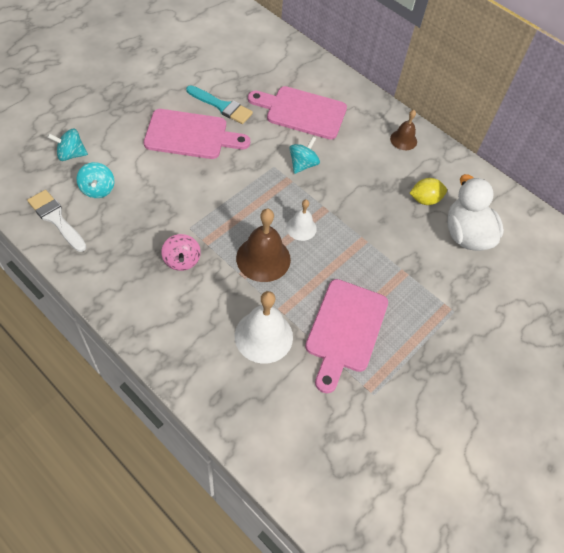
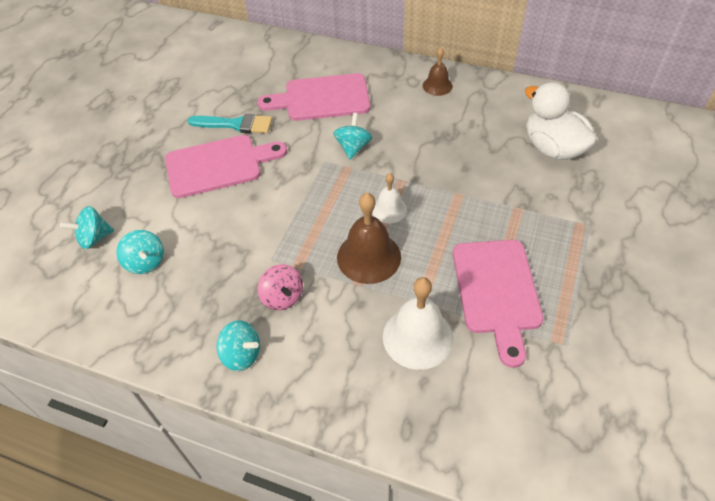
camera: 15 degrees left, 5 degrees down
(56, 219) = (113, 314): white brush -> none
(129, 290) = (241, 355): none -> turquoise spinning top
(425, 200) = (493, 132): yellow lemon -> none

